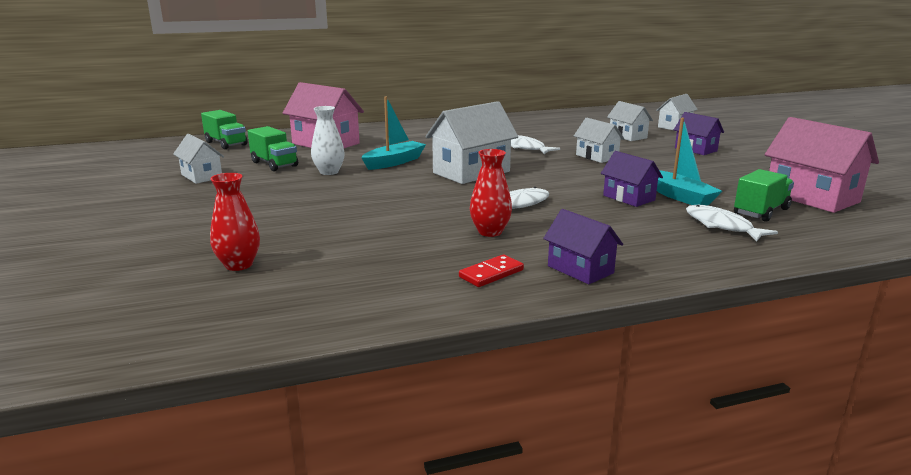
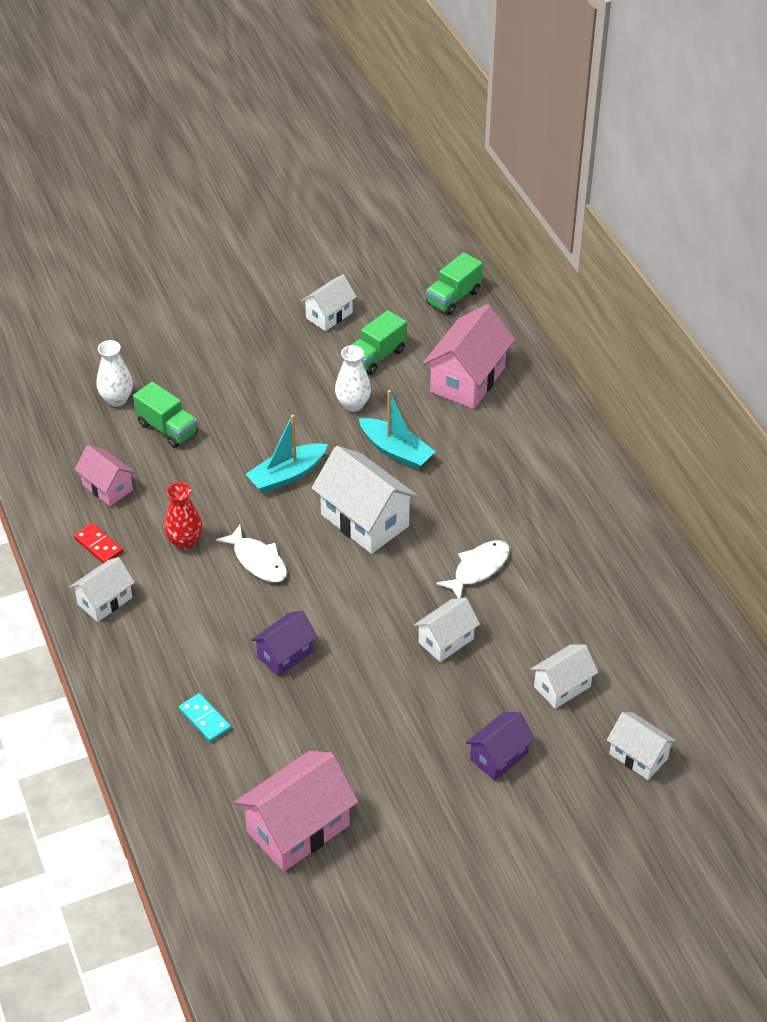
camera: 85 degrees right, 25 degrees up
(239, 265) = (117, 399): red vase -> white vase
(394, 269) = (107, 487): none -> pink house
(580, 269) = (105, 601): purple house -> white house
(679, 196) = (293, 700): turquoise boat -> turquoise boat (287, 475)
(721, 226) = (204, 719): white fish -> turquoise domino
(761, 212) = (247, 764): green truck -> green truck (167, 428)

